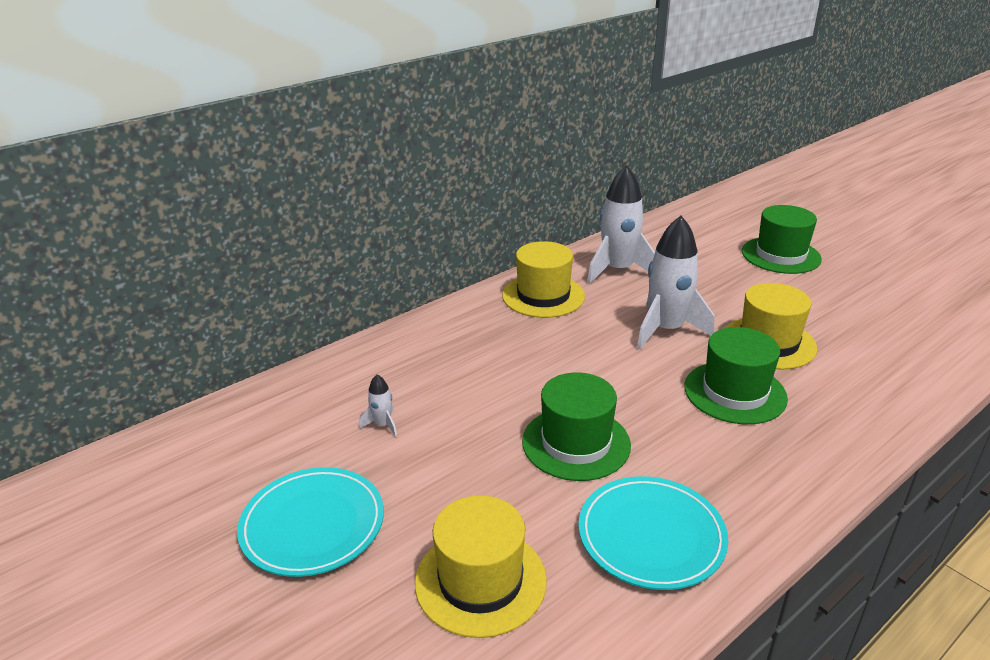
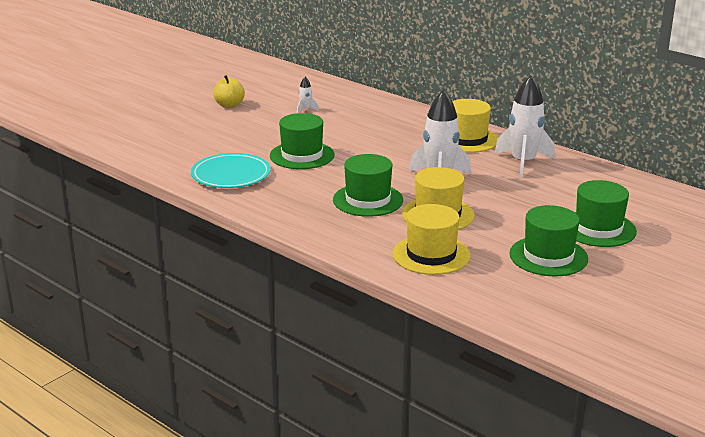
camera: 80 degrees right, 5 degrees down
(313, 525) = (229, 105): turquoise plate -> yellow apple
(480, 581) = (198, 140): yellow hat -> yellow hat (431, 255)
(852, 289) = (548, 256): none -> green hat

